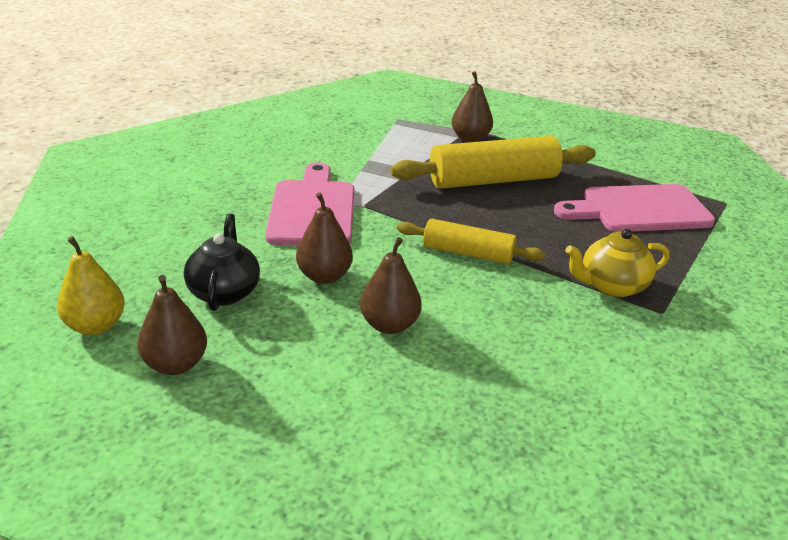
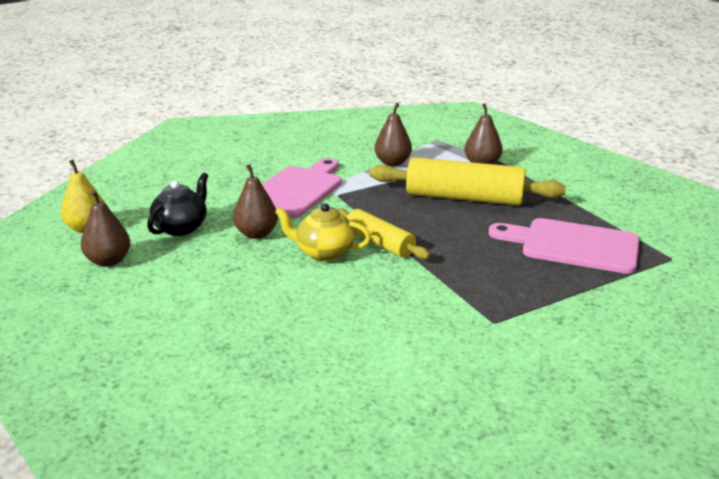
camera: 30 degrees right, 5 degrees down
(389, 325) = (266, 274): brown pear -> brown pear (392, 163)
(611, 286) = (472, 293): yellow teapot -> yellow teapot (324, 252)

